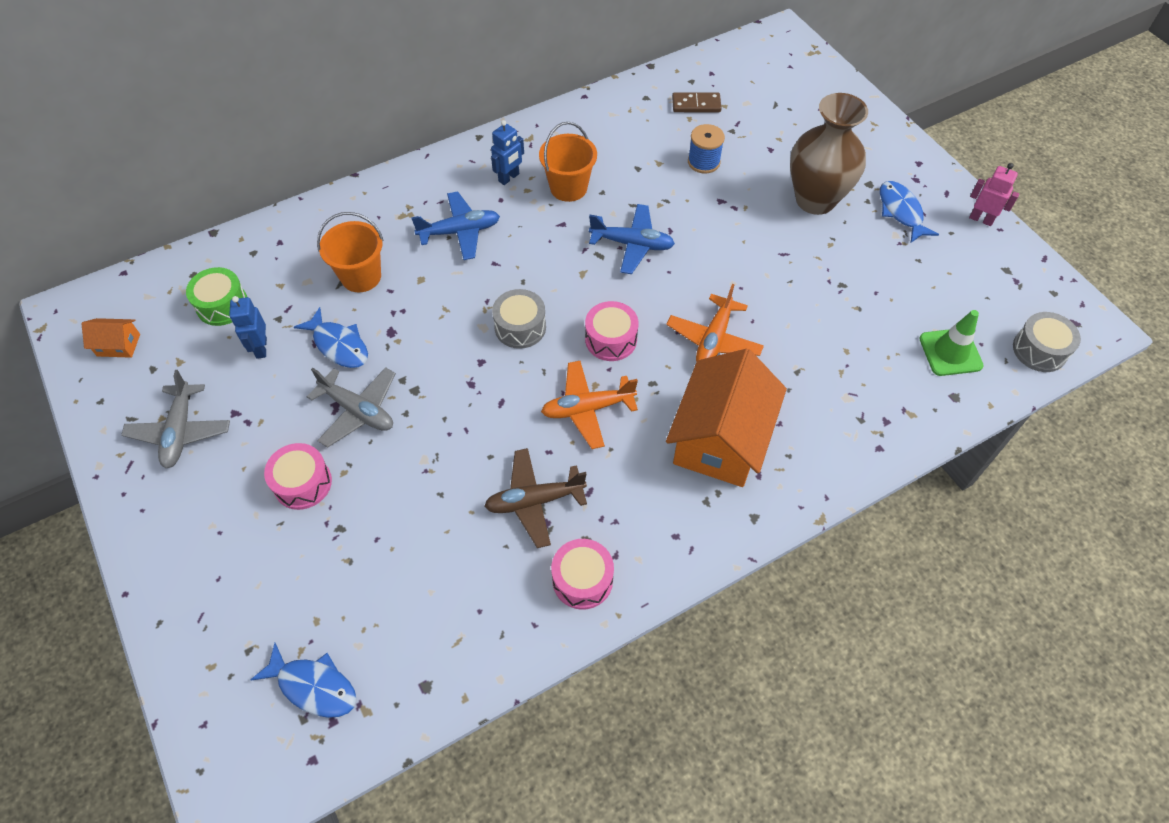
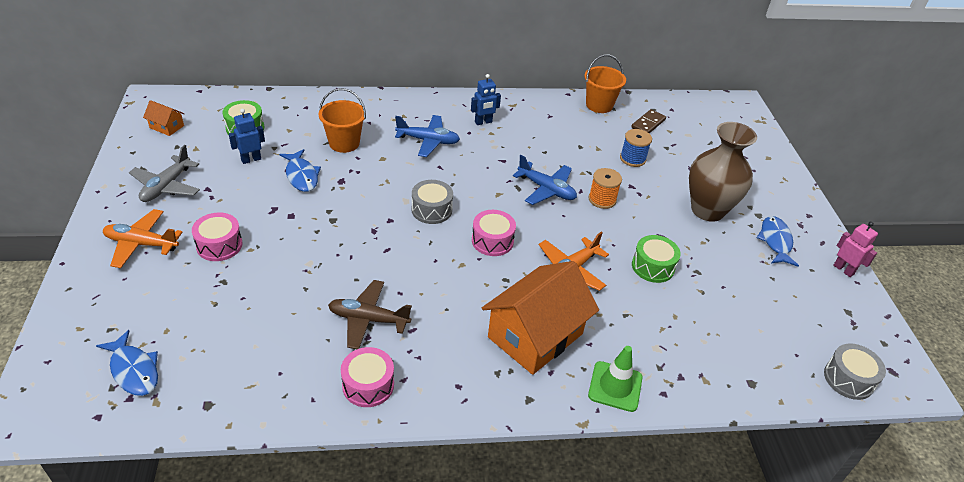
camera: 20 degrees right, 15 degrees down
(261, 348) = (251, 159): blue robot -> blue robot turned 45 degrees clockwise
(358, 411) = (286, 217): grey plane -> none
(568, 188) = (522, 141): orange bucket -> orange bucket (599, 105)
(587, 408) = (446, 277): orange plane -> orange plane (141, 244)
(696, 105) = (648, 124): brown domino -> brown domino turned 75 degrees counterclockwise
(699, 232) = (602, 199): none -> orange spool
(795, 298) = (653, 266): none -> green drum
(950, 352) = (765, 350): green traffic cone -> green traffic cone (615, 386)

